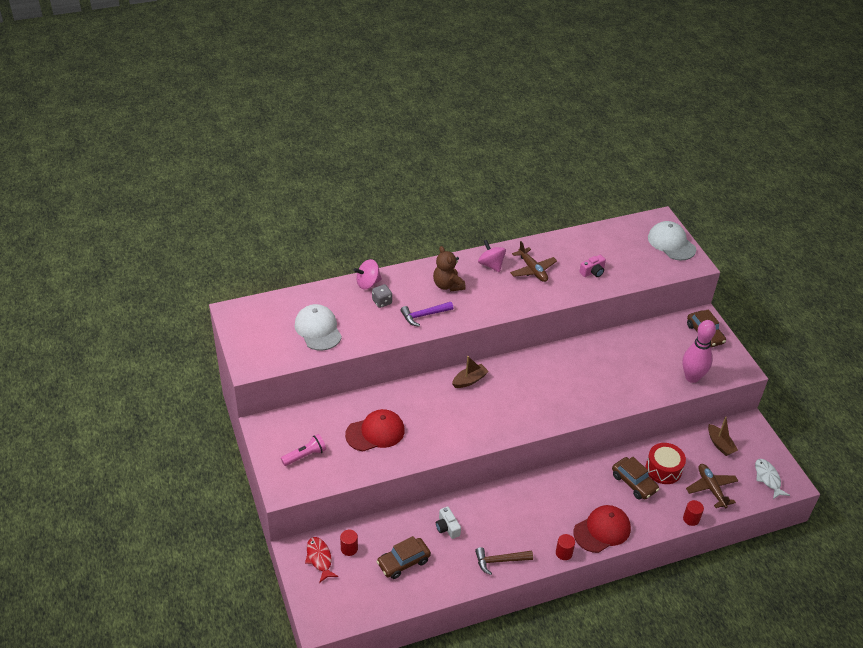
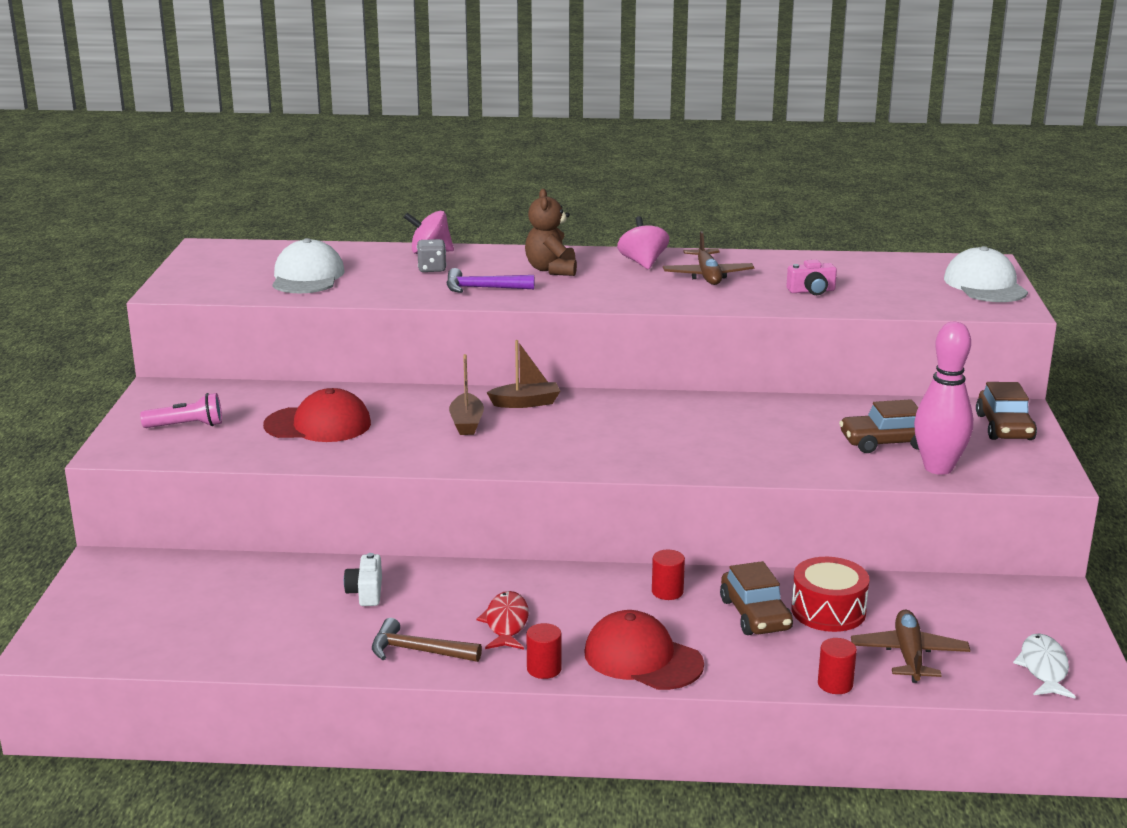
camera: 25 degrees right, 20 degrees down
(319, 558) = (127, 579): red fish -> red fish (506, 623)
(349, 548) = (184, 579): red cylinder -> red cylinder (667, 592)
(403, 562) = (253, 614): brown car -> brown car (886, 442)
(602, 530) = (642, 658): red cap -> red cap turned 135 degrees counterclockwise
(720, 444) = (970, 604): brown boat -> brown boat (466, 423)

